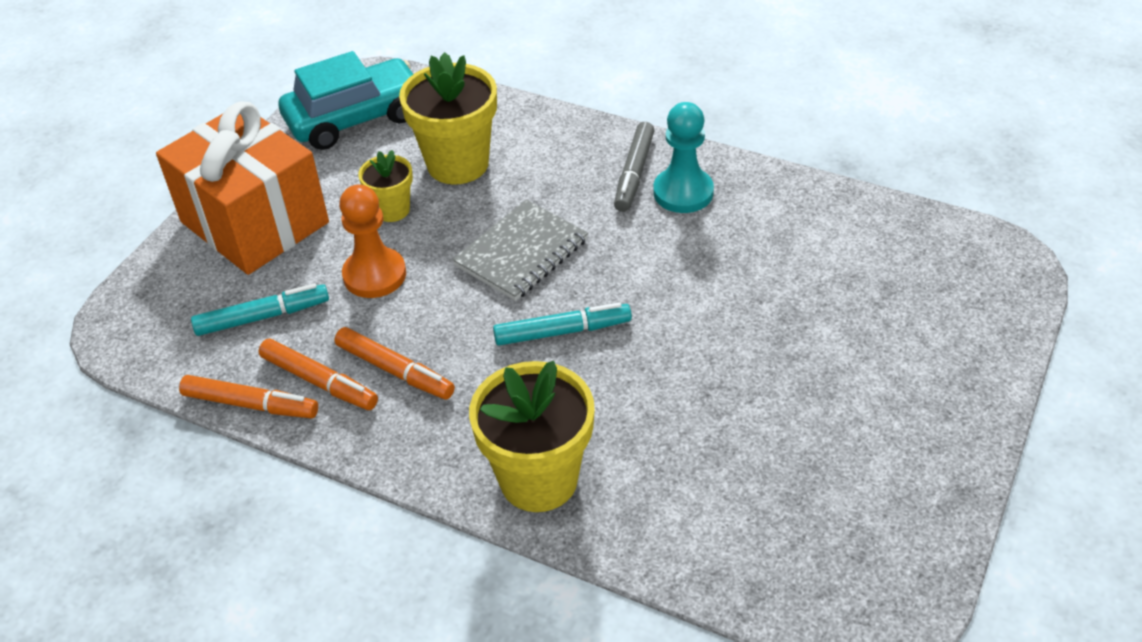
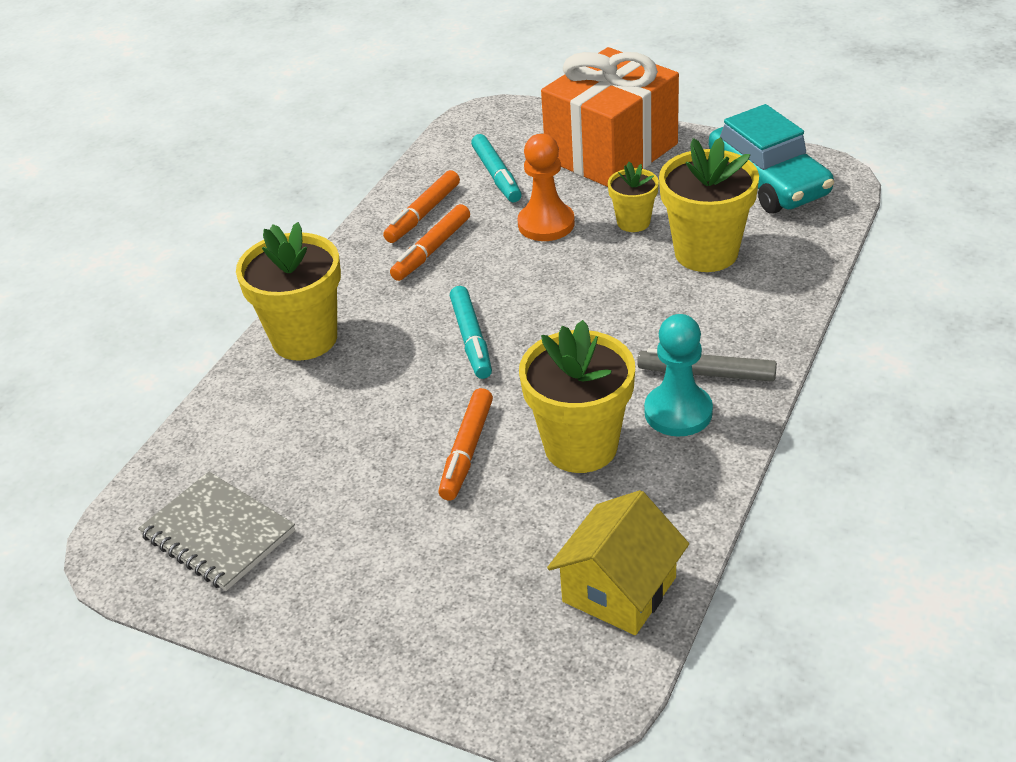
camera: 90 degrees right, 5 degrees down
(251, 405) = (403, 186): orange marker -> orange marker (466, 451)
(521, 253) = (577, 305): grey notebook -> grey notebook (218, 534)
(724, 253) = (581, 446): none -> yellow flower pot
(890, 234) = (619, 589): none -> yellow house

